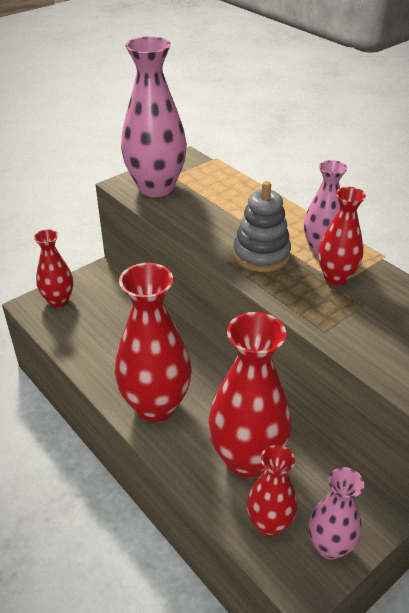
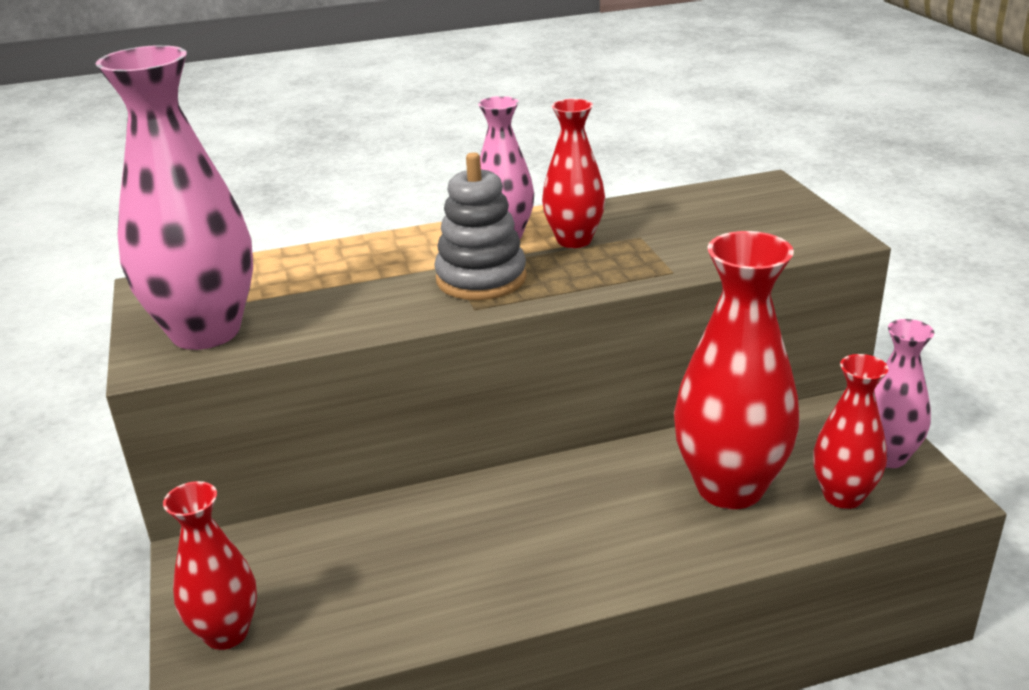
camera: 65 degrees left, 10 degrees down
(156, 406) = (585, 555): red vase -> none

